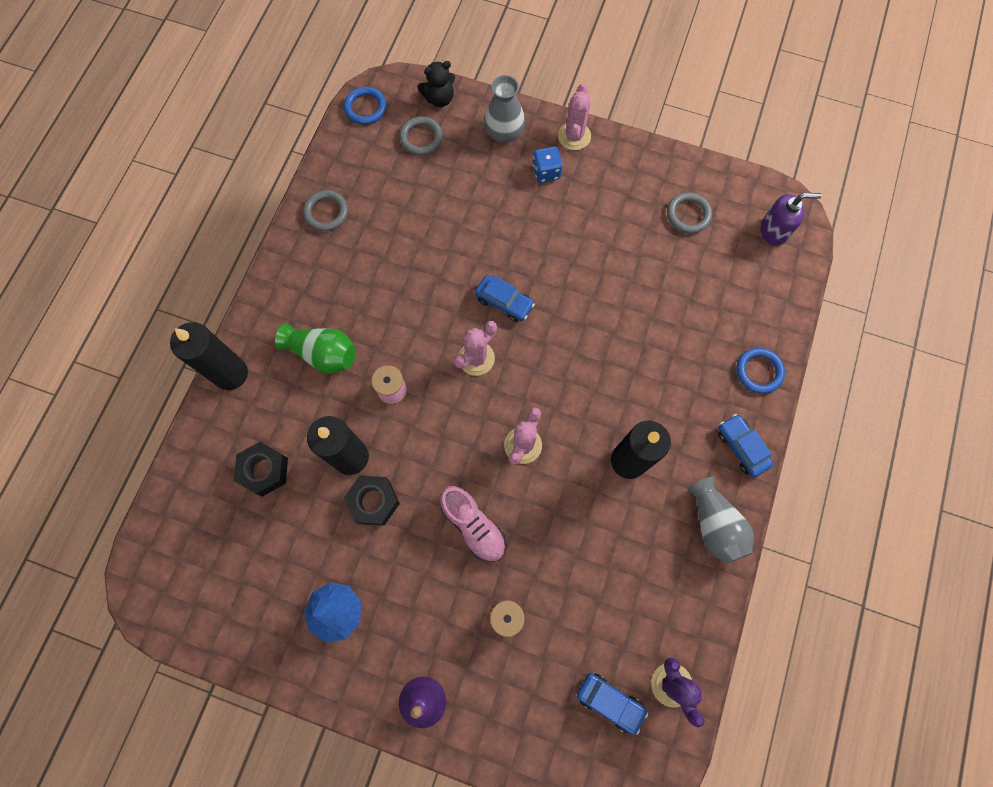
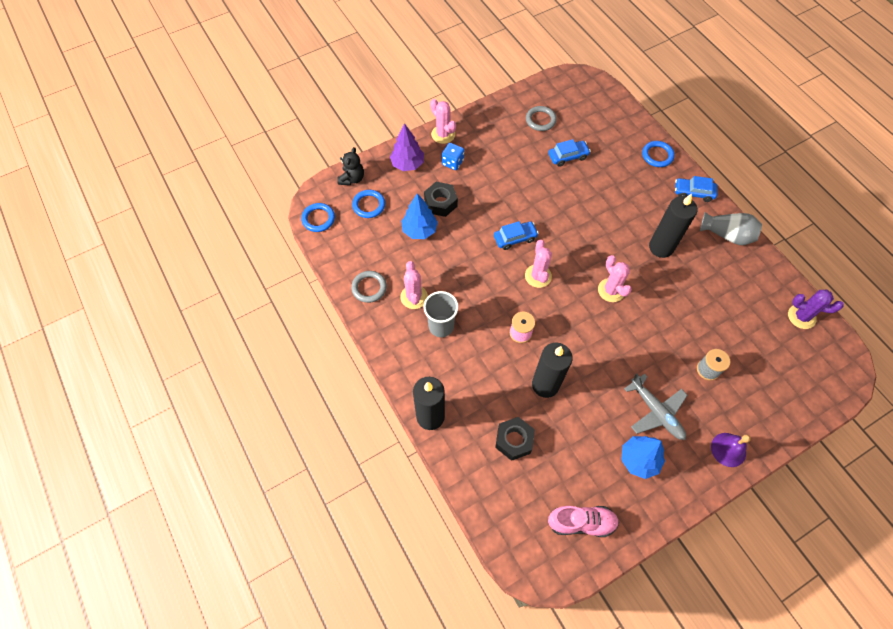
camera: 50 degrees left, 10 degrees down
(323, 354) = (464, 354): green vase -> none
(337, 309) = (441, 326): none -> grey cup
(350, 260) = (414, 297): none -> pink cactus
(373, 502) = (584, 391): black nut -> black nut (440, 203)
(408, 592) = (656, 411): none -> grey plane
(421, 138) = (369, 205): grey ring -> blue ring
(432, 205) = (419, 230): none -> blue tree
(473, 526) = (640, 349): pink shoe -> pink shoe (581, 522)
(504, 133) = (407, 164): grey vase -> purple tree
(610, 701) = (792, 352): blue car -> blue car (568, 156)
(774, 231) = (584, 93): purple soap dispenser -> none

